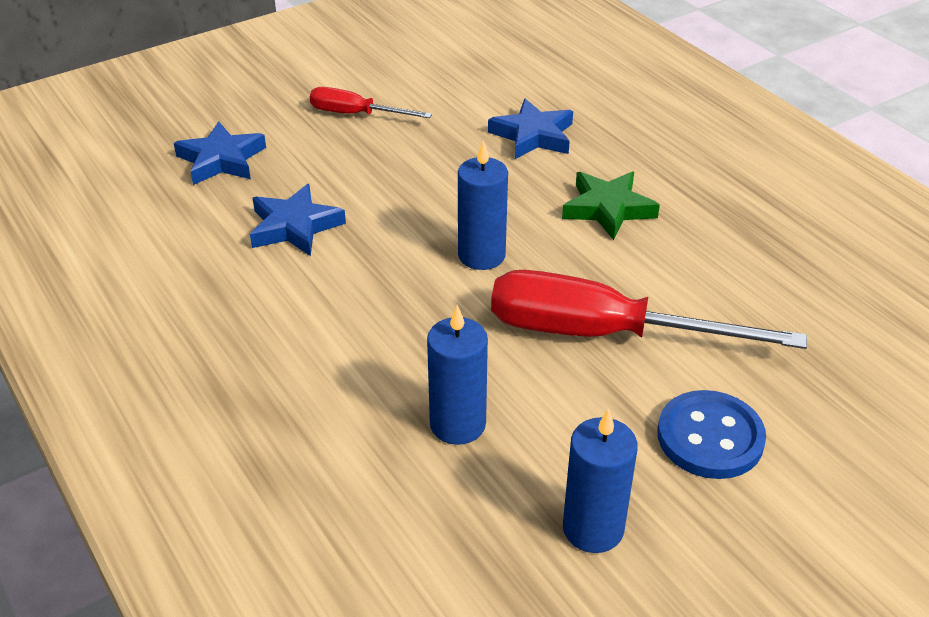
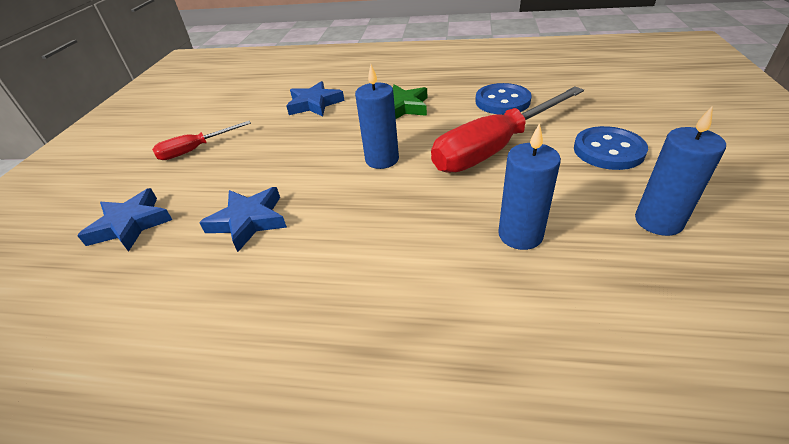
camera: 45 degrees left, 0 degrees up
(729, 289) = (502, 101): none -> blue button

